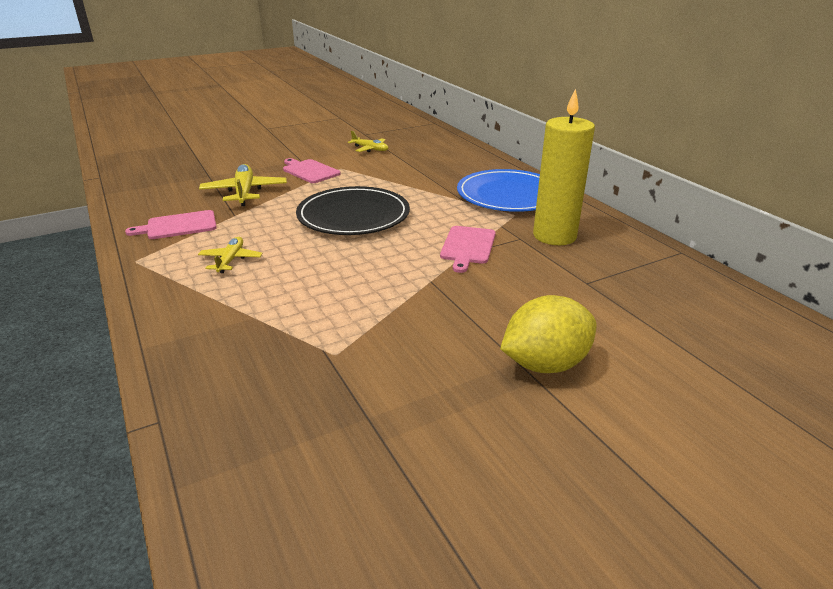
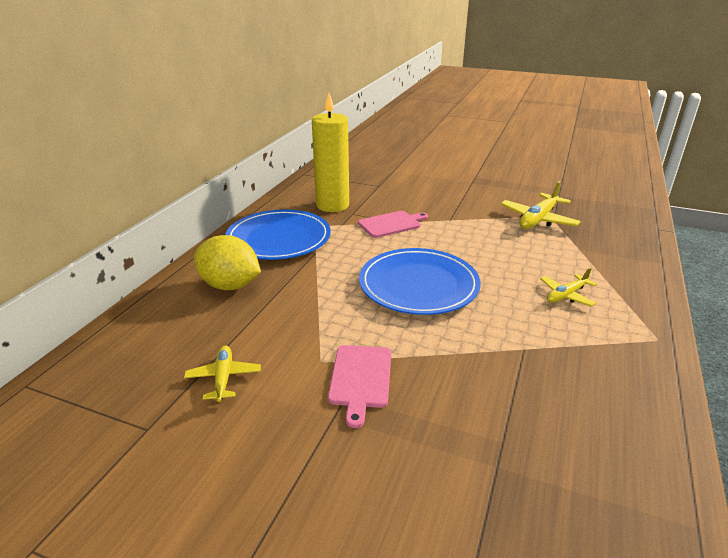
camera: 130 degrees left, 0 degrees up
(178, 226) = (596, 367): pink cutting board -> none
(244, 192) = (481, 384): yellow plane -> yellow plane (538, 219)
(353, 215) = (418, 285): black plate -> blue plate
(545, 364) = (463, 178): yellow lemon -> yellow lemon (230, 285)

